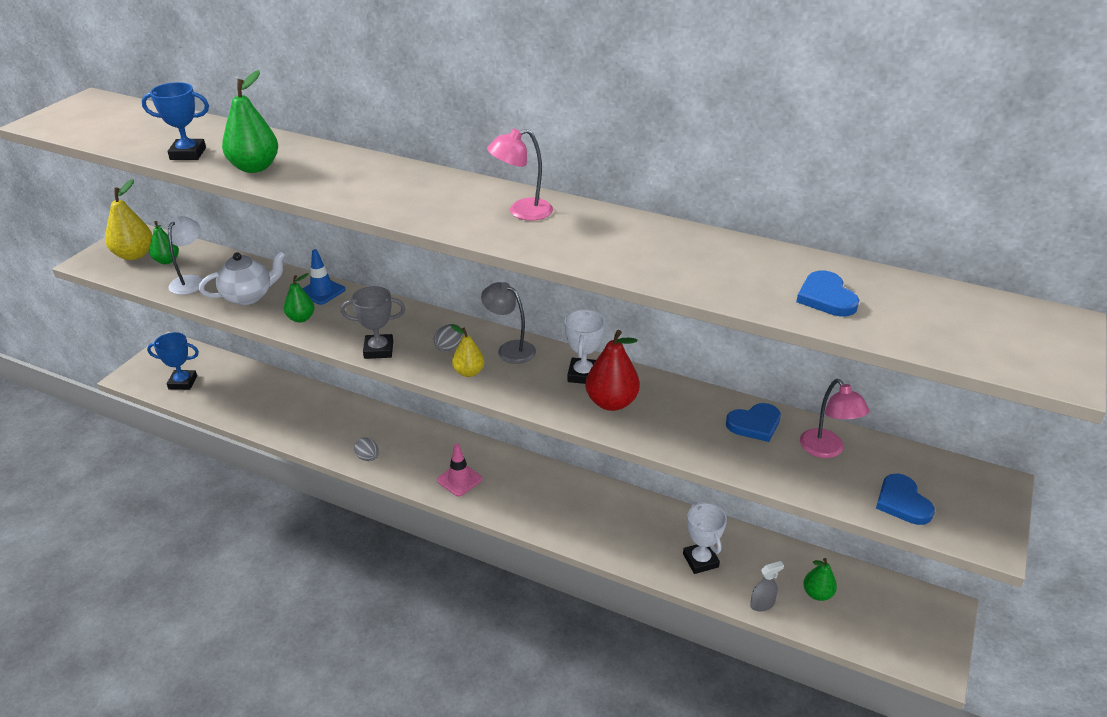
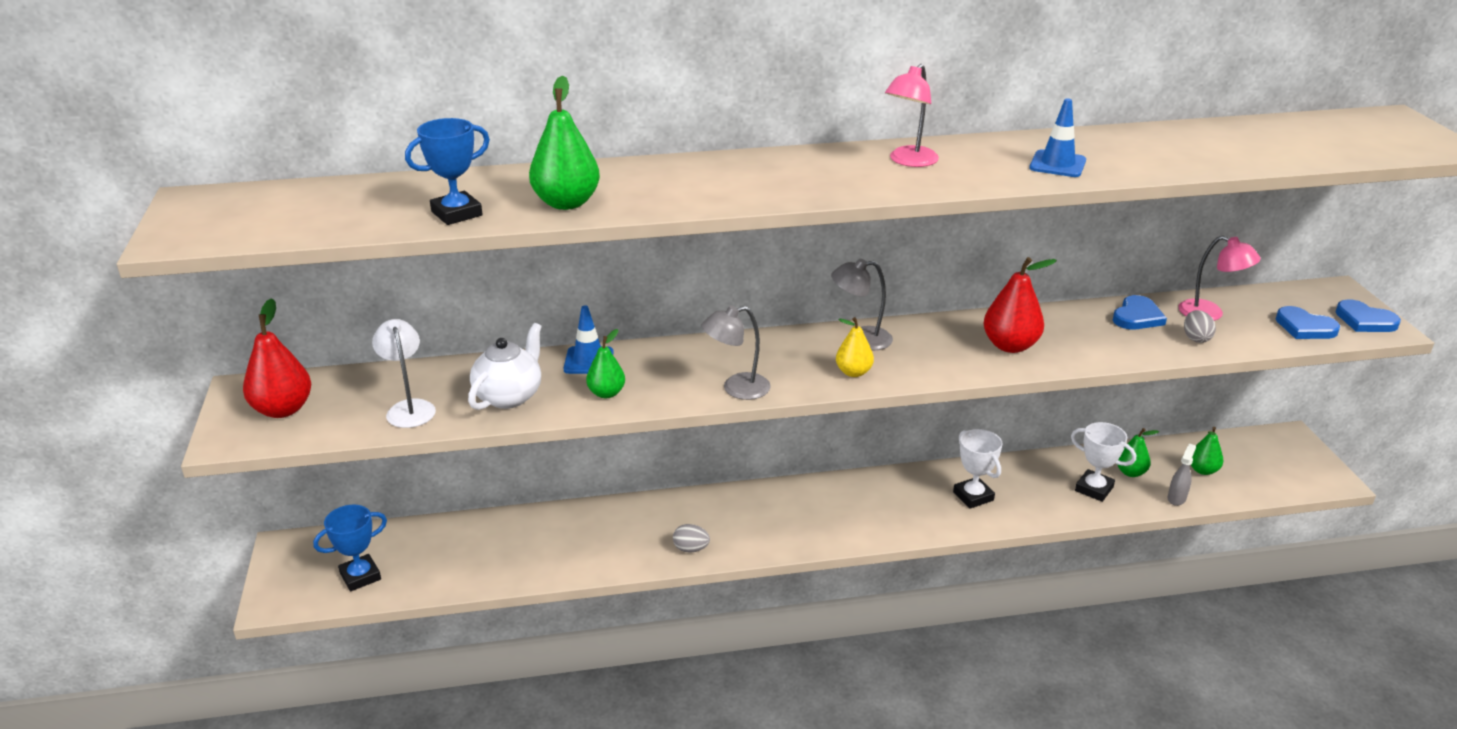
camera: 35 degrees left, 5 degrees down
(134, 255) = (283, 409): yellow pear -> red pear
(167, 261) = (341, 400): green pear -> green pear (1130, 472)
(378, 350) = (736, 389): grey trophy -> grey lamp
(449, 347) = (801, 359): grey egg -> grey egg (1196, 338)
(459, 479) = (810, 525): pink traffic cone -> none
(583, 375) = (955, 334): white trophy -> white trophy (973, 496)
(630, 254) = (1057, 164): none -> blue traffic cone
(826, 297) = (1241, 148): blue heart -> blue heart (1365, 320)

